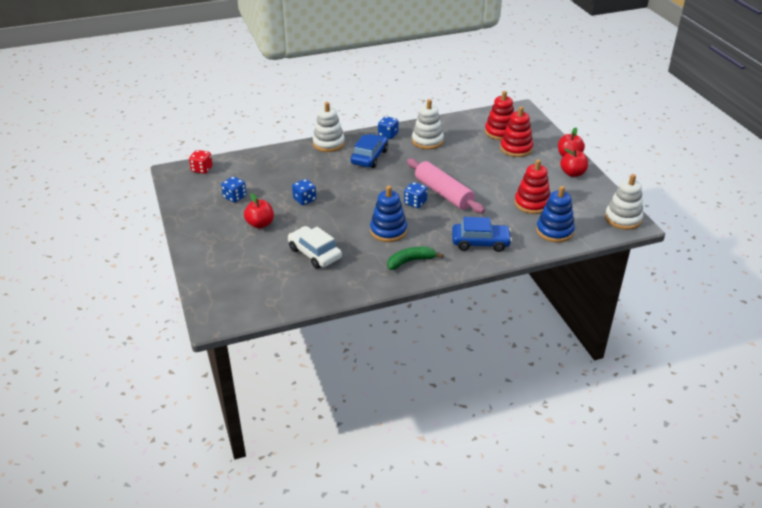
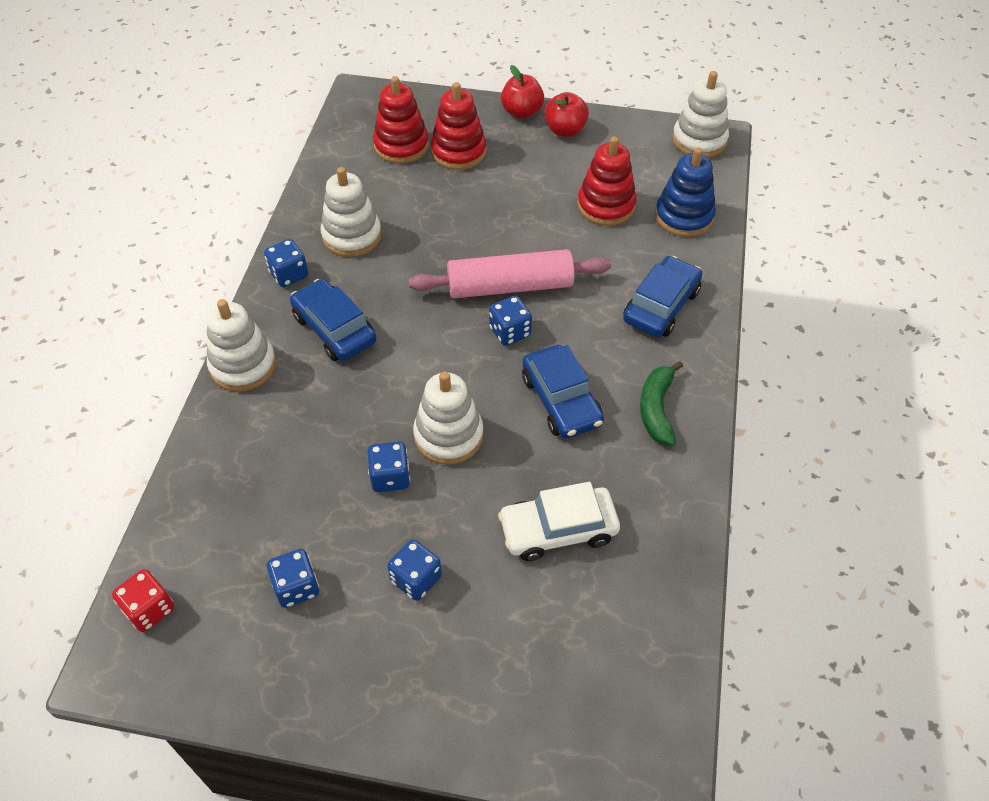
camera: 60 degrees left, 15 degrees up
(260, 224) = (416, 579): red apple -> blue dice
(339, 207) = (448, 436): none -> white stacking toy
(388, 231) = (561, 400): blue stacking toy -> blue car

